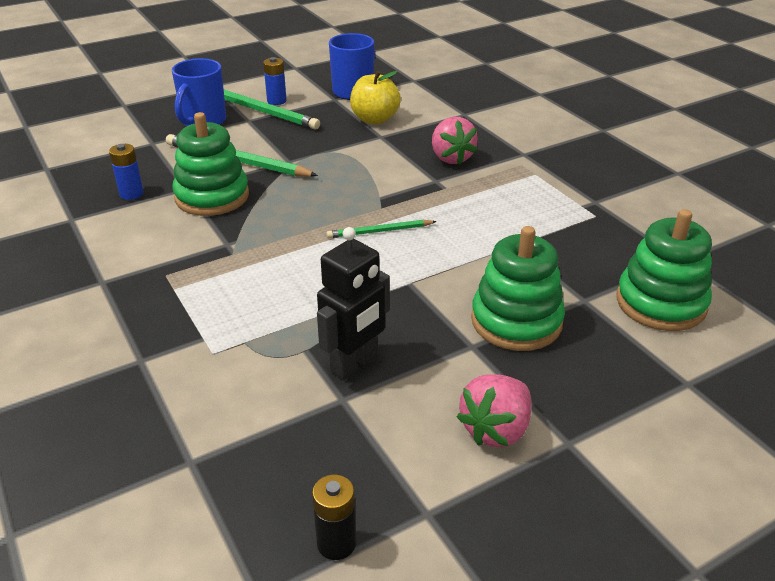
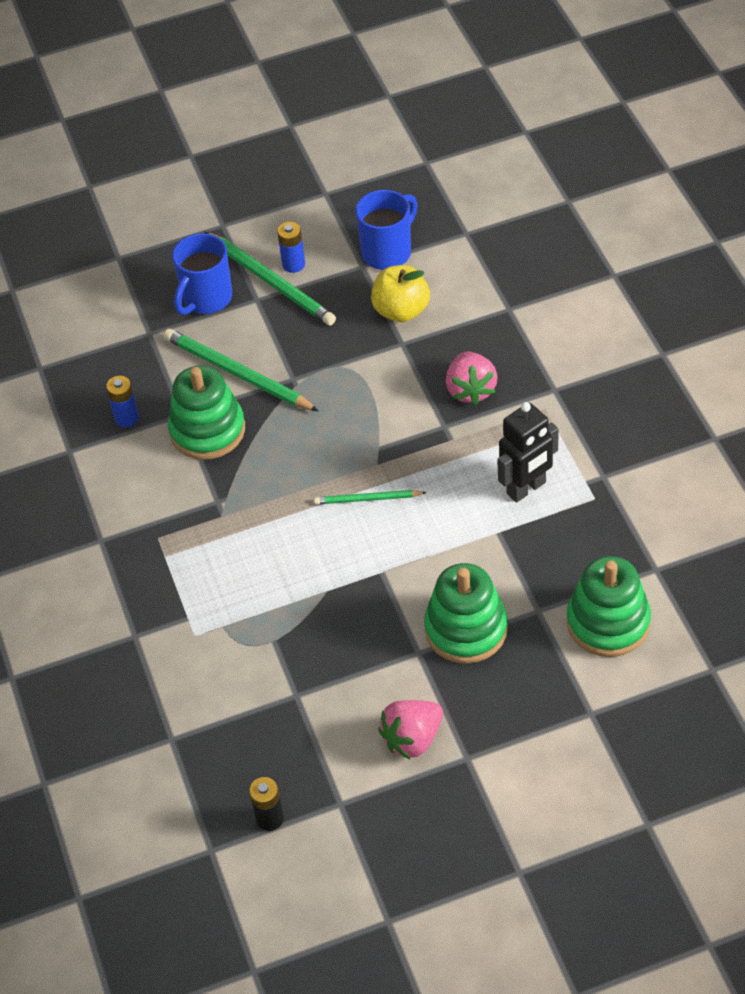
camera: 15 degrees right, 15 degrees up
(354, 364) = (312, 661): black robot -> black robot (526, 488)

